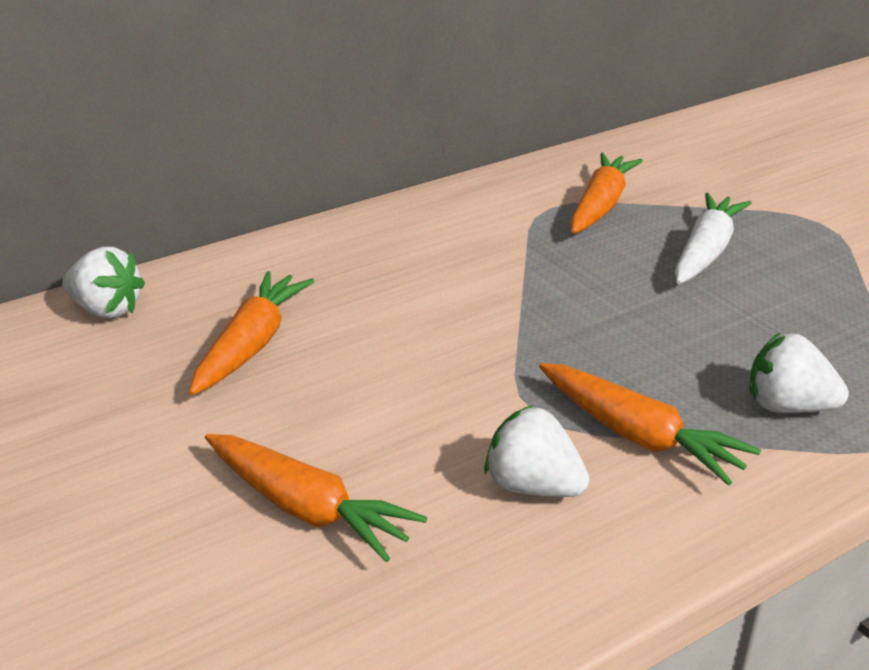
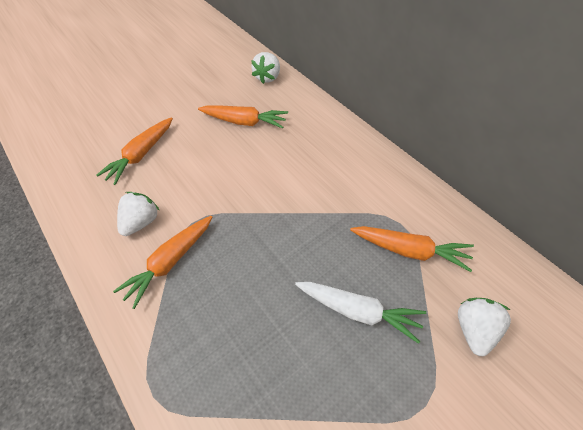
camera: 90 degrees right, 20 degrees up
(787, 406) = (187, 338): white strawberry -> white strawberry (476, 331)

